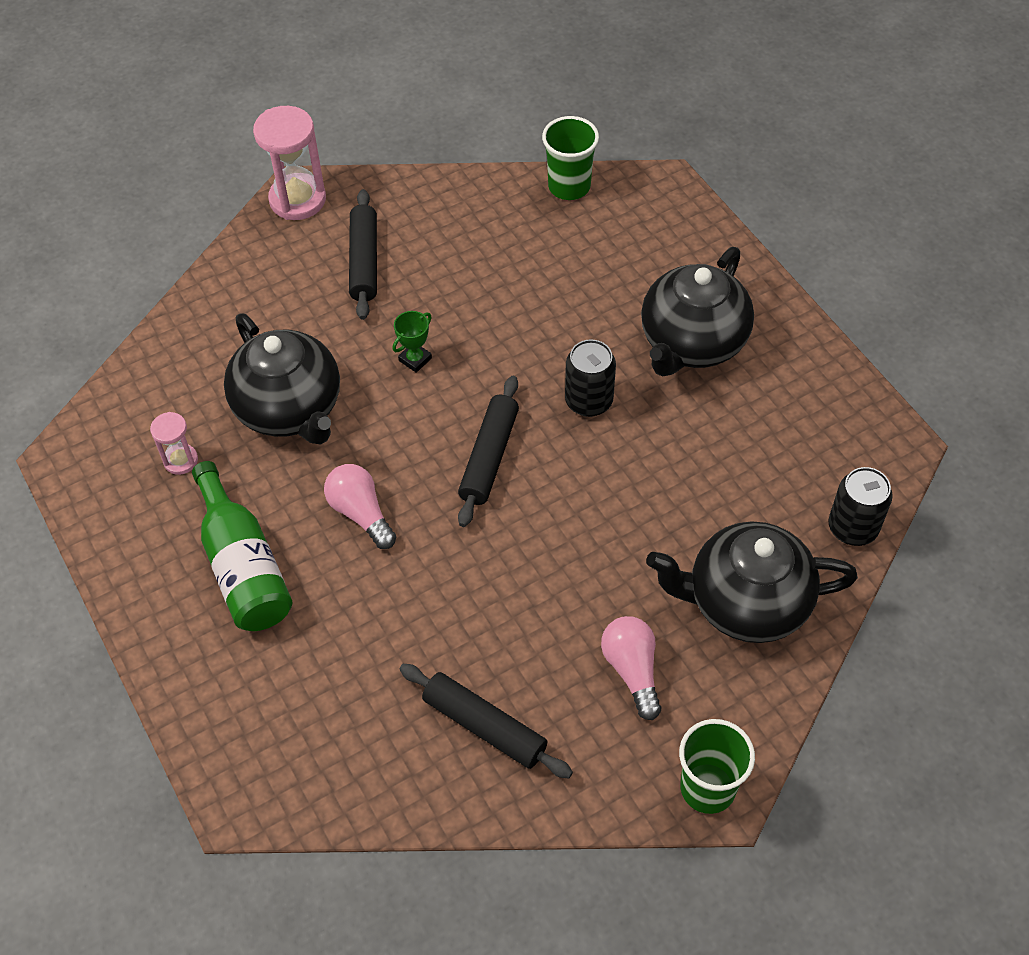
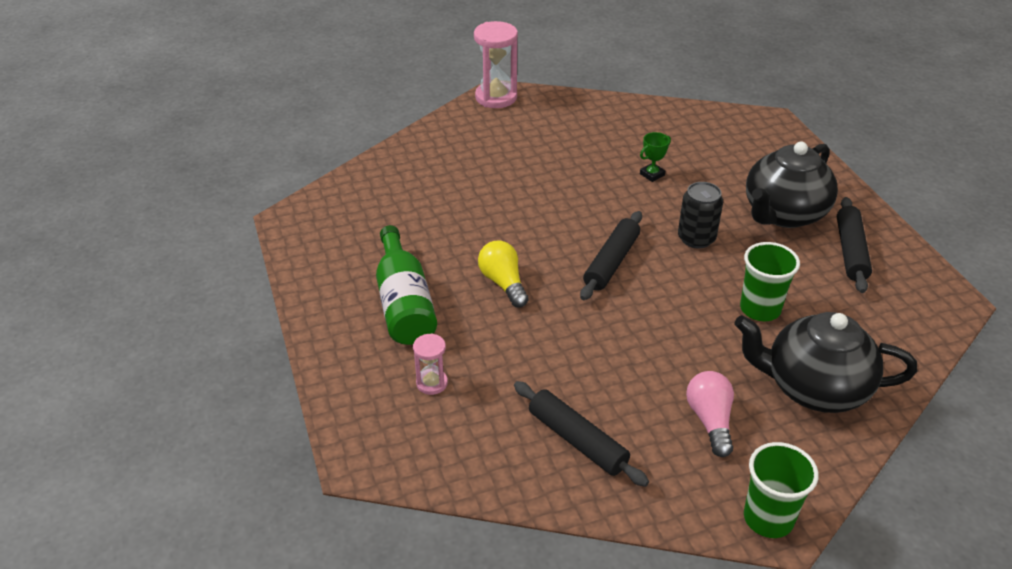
camera: 10 degrees right, 15 degrees down
(181, 460) = (373, 232): pink hourglass -> pink hourglass (432, 383)
(290, 409) = (463, 213): black teapot -> none
(361, 513) = (503, 283): pink light bulb -> yellow light bulb
(364, 261) = (537, 136): black rolling pin -> black rolling pin (850, 251)
(415, 359) = (564, 196): green trophy -> green trophy (652, 174)
(569, 186) = (698, 113): green cup -> green cup (760, 309)
(852, 528) = (911, 350): black can -> none

